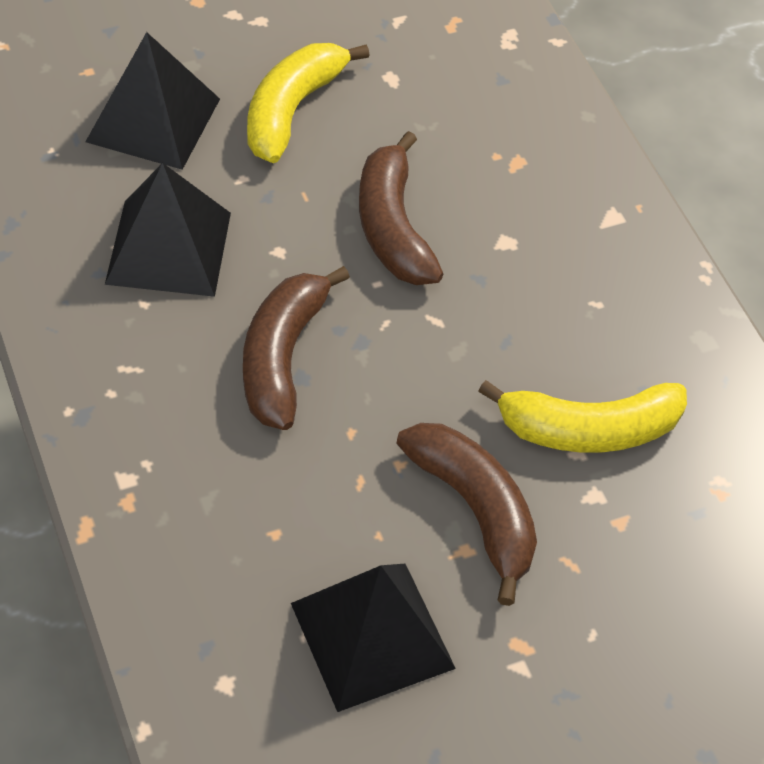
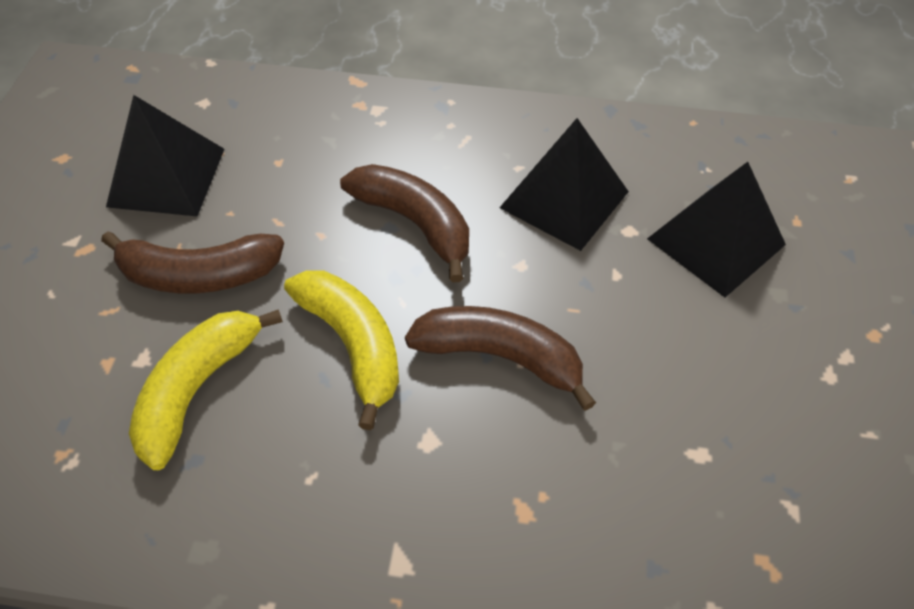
camera: 125 degrees right, 0 degrees up
(292, 110) = (686, 345): yellow banana -> yellow banana (353, 345)

